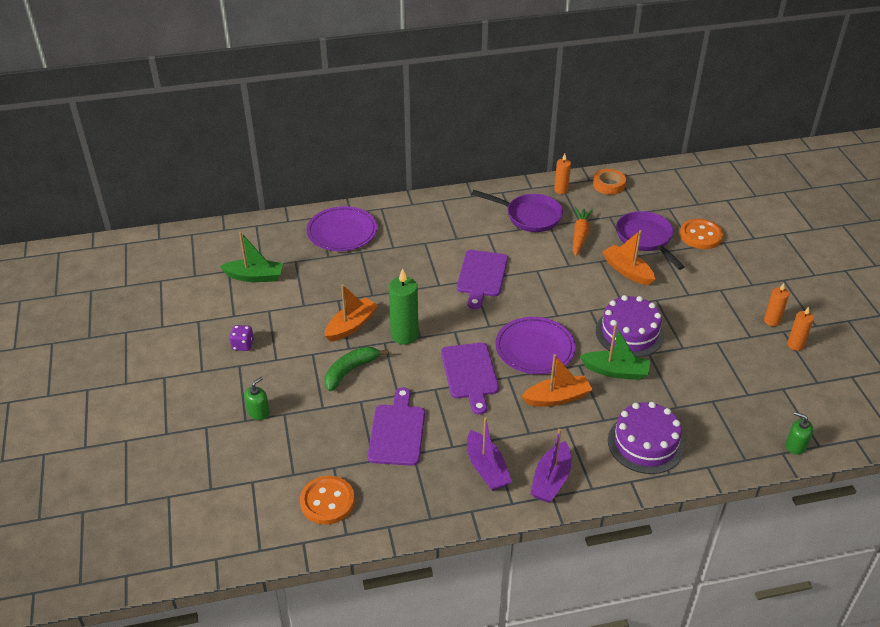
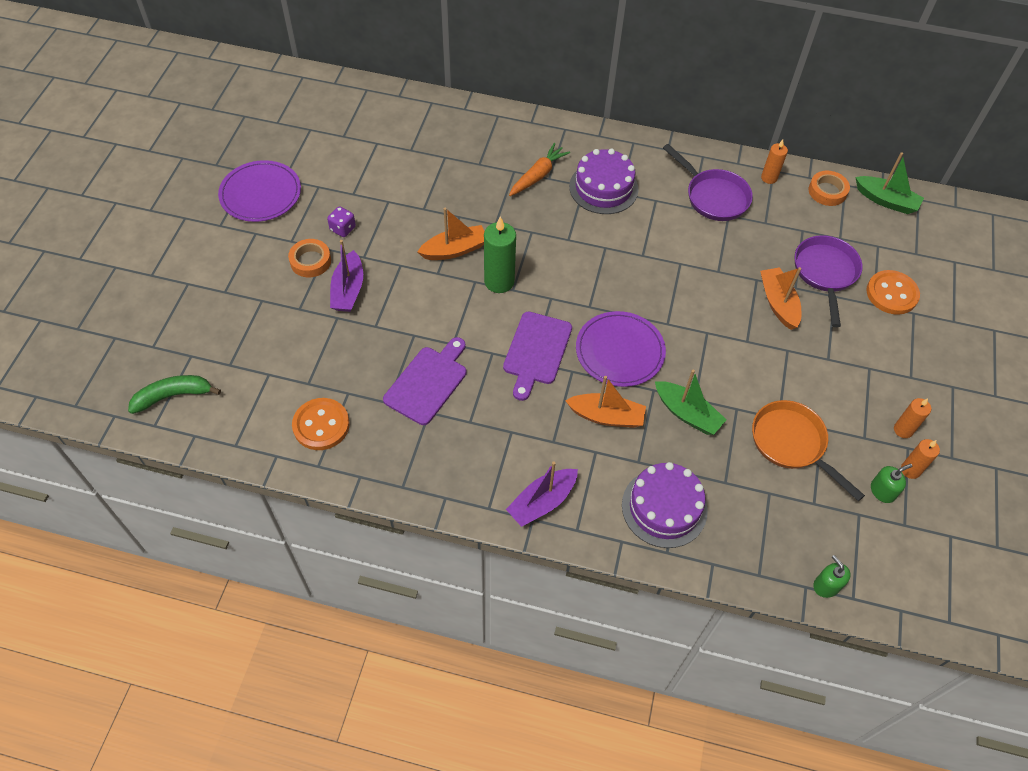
camera: 25 degrees right, 15 degrees up
(230, 380) = (310, 261): none -> orange tape
(254, 276) = (397, 159): green boat -> green boat (886, 201)
(258, 412) = (315, 305): green soap dispenser -> green soap dispenser (882, 491)
(342, 231) = (509, 141): purple plate -> purple plate (260, 194)
(350, 371) = (424, 298): green banana -> green banana (173, 396)
(481, 276) = (618, 247): purple cutting board -> none
(486, 468) = (487, 460): purple boat -> purple boat (348, 290)
(580, 235) = (753, 241): orange carrot -> orange carrot (538, 175)
(629, 333) = (731, 376): purple cake -> purple cake (603, 188)
(704, 361) = (792, 444): none -> orange pan

